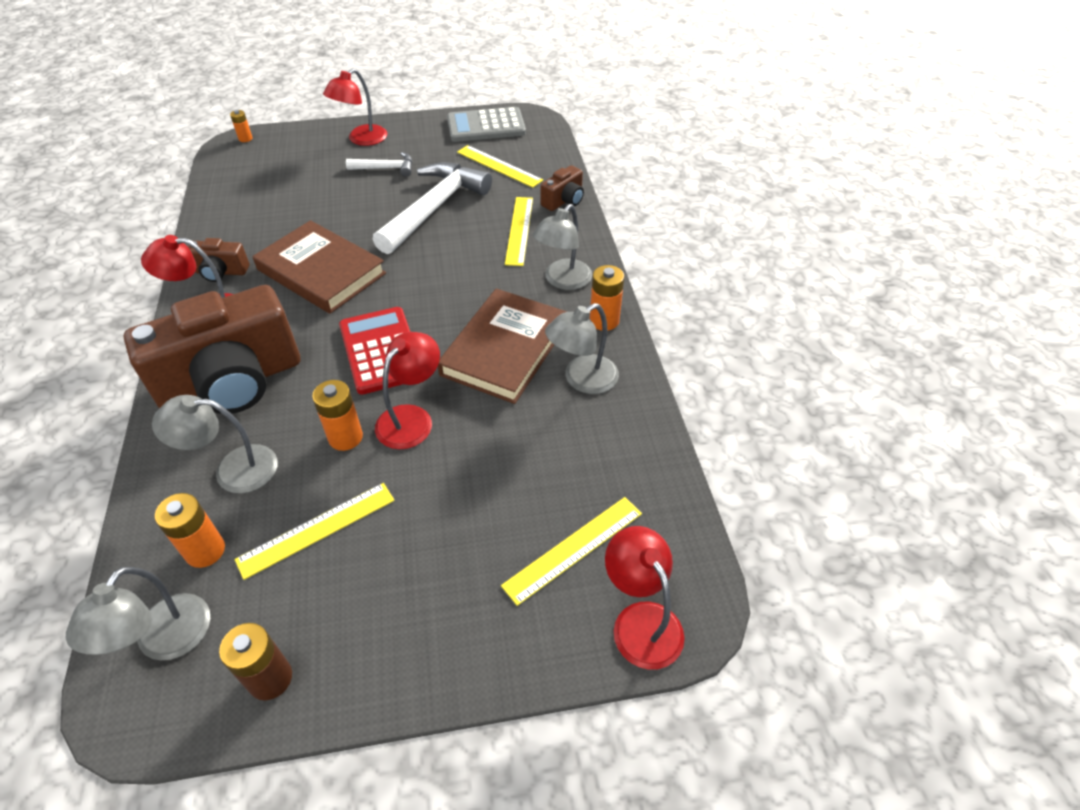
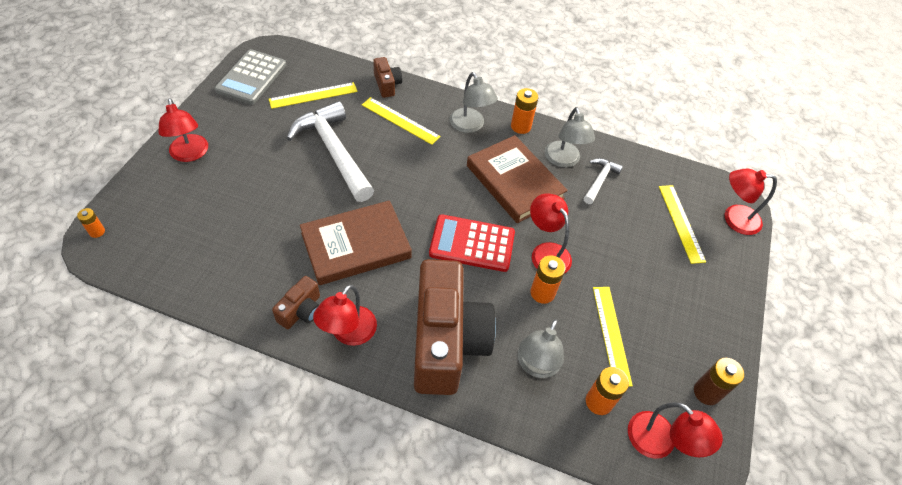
camera: 65 degrees left, 5 degrees up
(164, 641) = (659, 443): grey lamp -> red lamp
(386, 168) = (251, 156): white hammer -> white hammer (600, 180)

